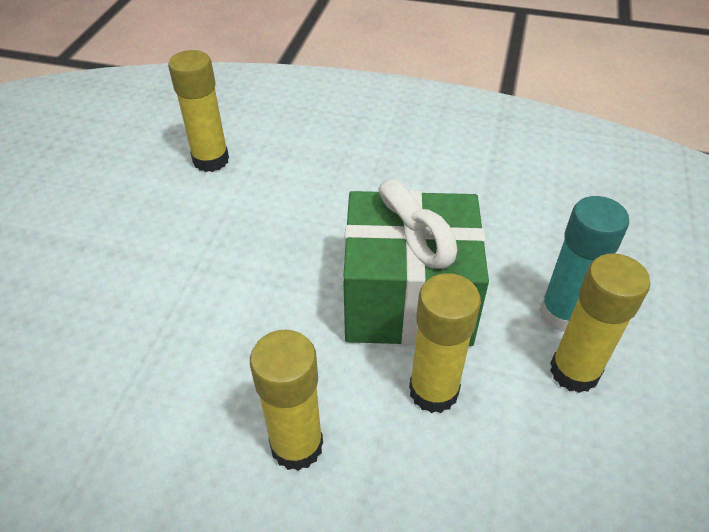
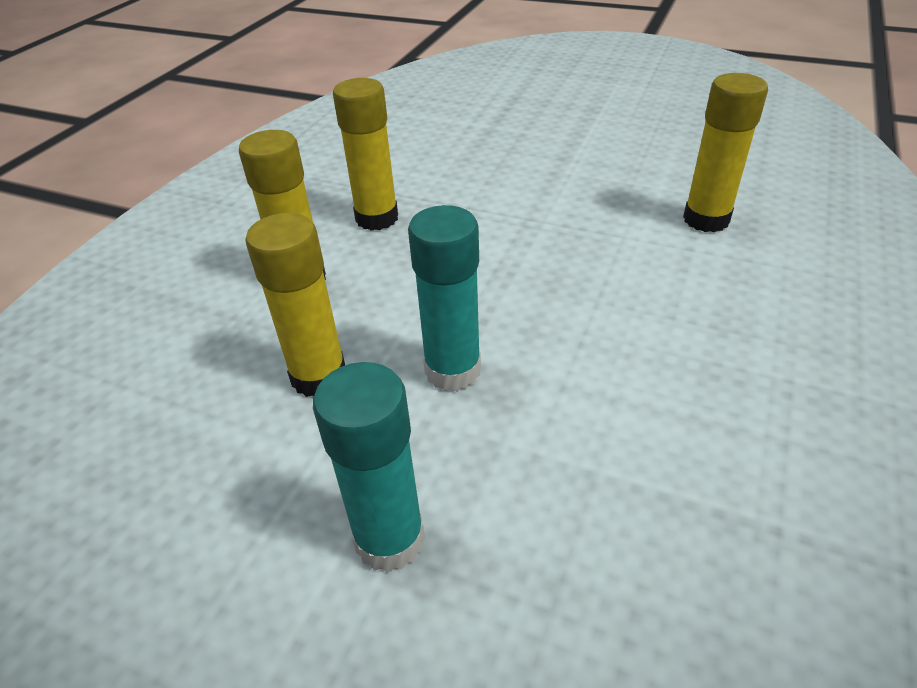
camera: 100 degrees right, 5 degrees down
(408, 300) = (452, 370): green gift -> turquoise glue stick
(574, 371) = (290, 524): yellow glue stick -> yellow glue stick (377, 218)

